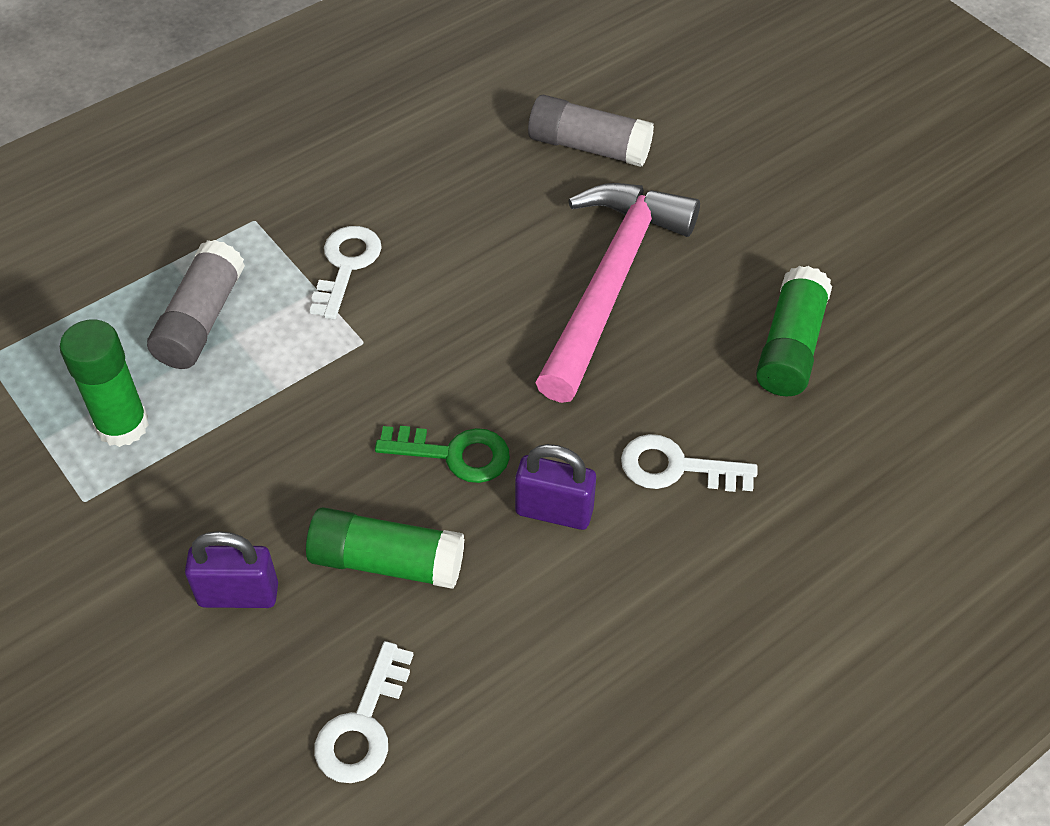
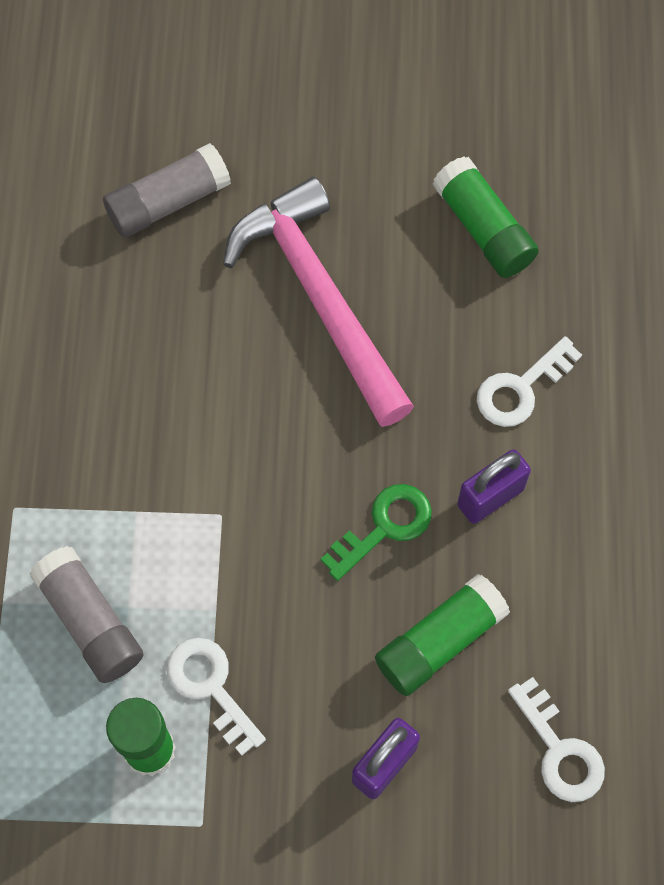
camera: 50 degrees left, 15 degrees up
(346, 265) = (130, 472): white key -> white key (210, 687)

